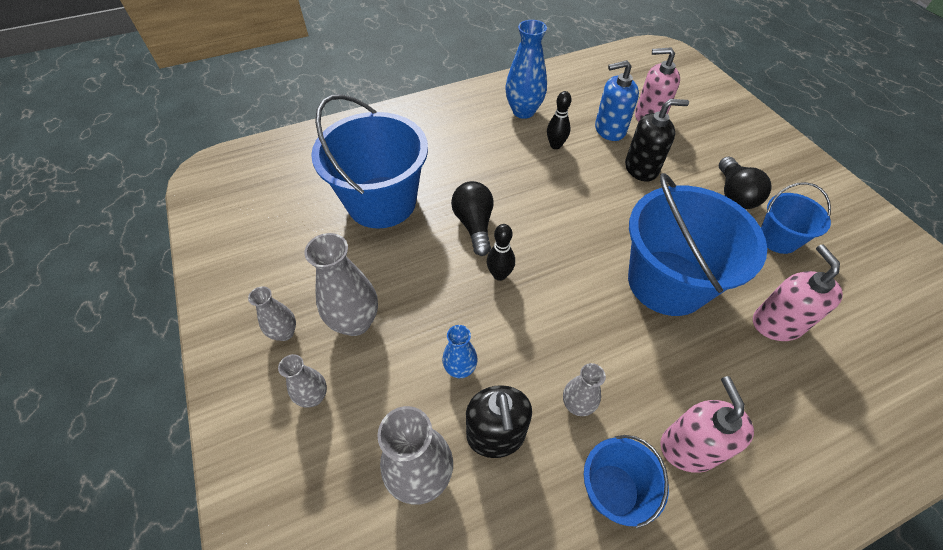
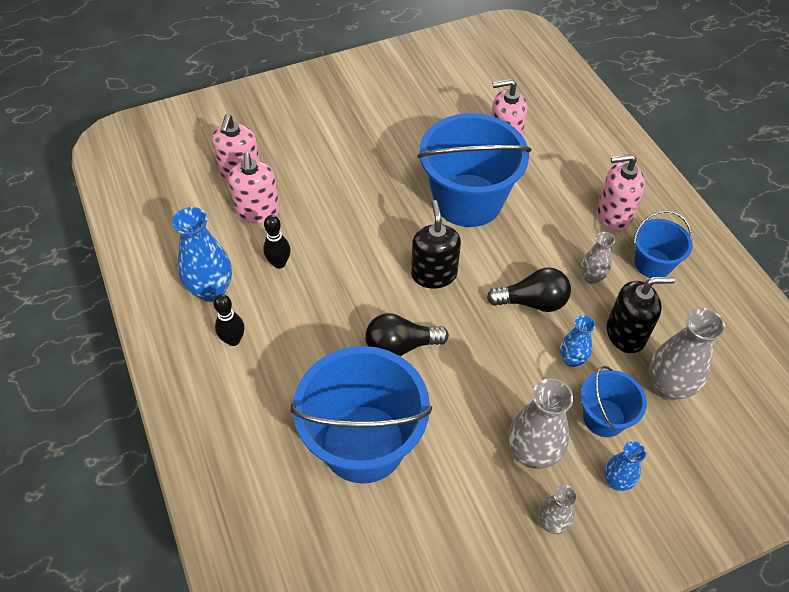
camera: 90 degrees left, 0 degrees up
(314, 396) = (616, 481): grey vase -> blue vase
(499, 275) = (466, 325): black bowling pin -> black bowling pin (233, 340)
(609, 129) = (258, 211): blue soap dispenser -> pink soap dispenser
(641, 168) = (323, 194): black soap dispenser -> black soap dispenser (434, 274)
(734, 194) = (363, 133): black light bulb -> black light bulb (532, 302)
(778, 239) = (417, 118): blue bucket -> blue bucket (604, 418)

